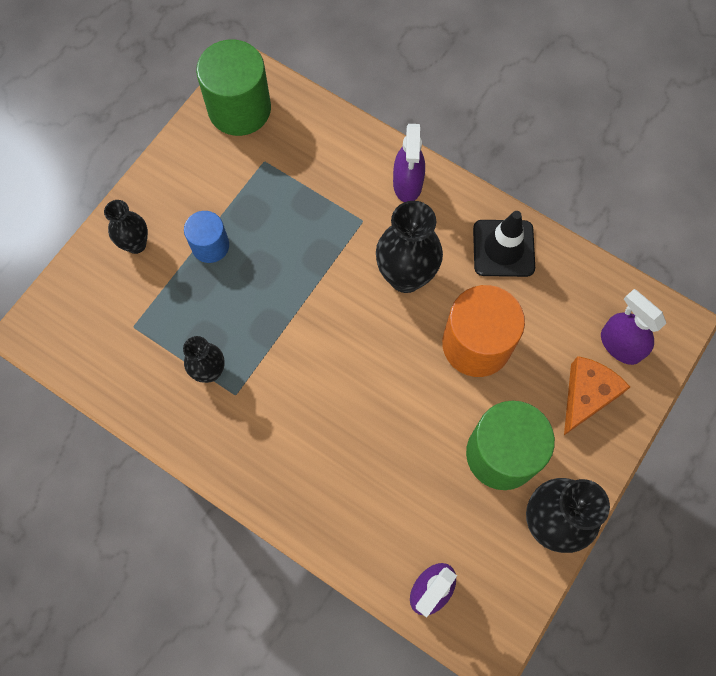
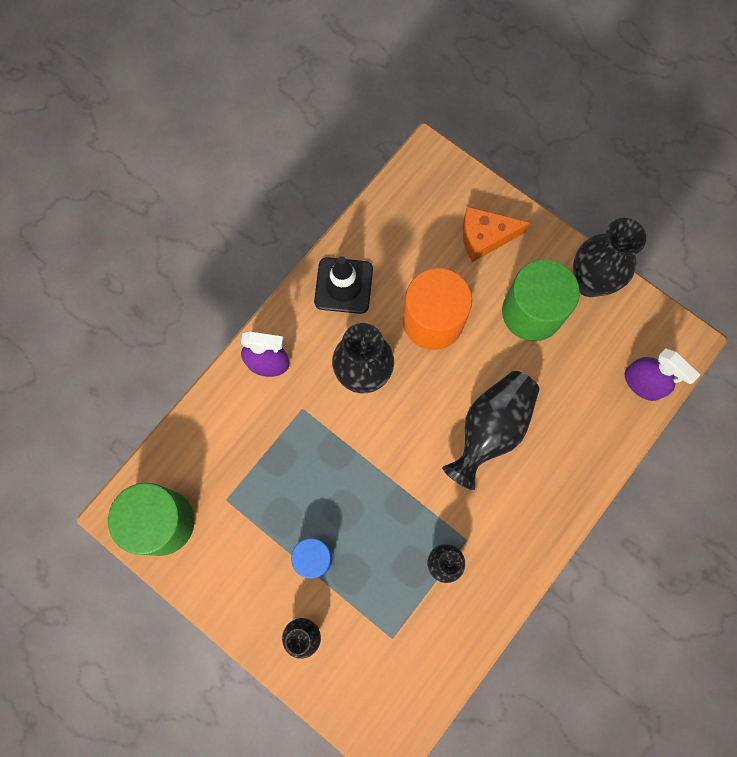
camera: 85 degrees left, 5 degrees up
(358, 413) = (490, 429): none -> black vase
(587, 395) = (485, 237): orange cheese -> orange cheese turned 45 degrees counterclockwise
(620, 345) = (442, 203): purple spray bottle -> none

